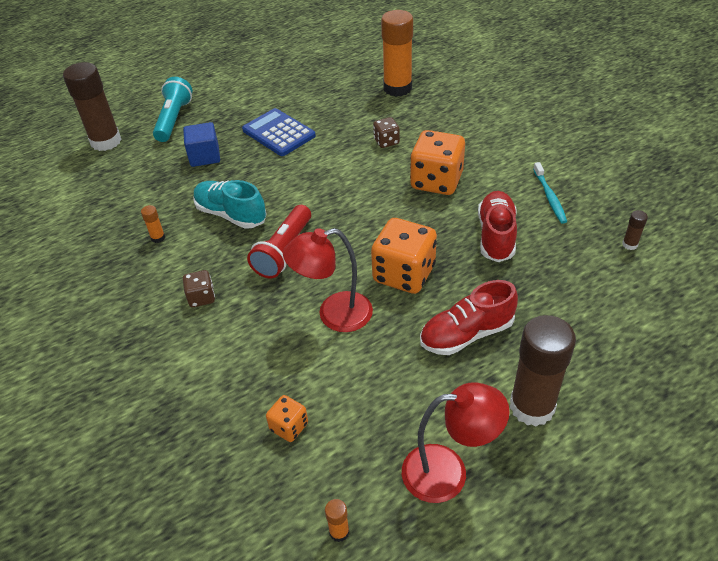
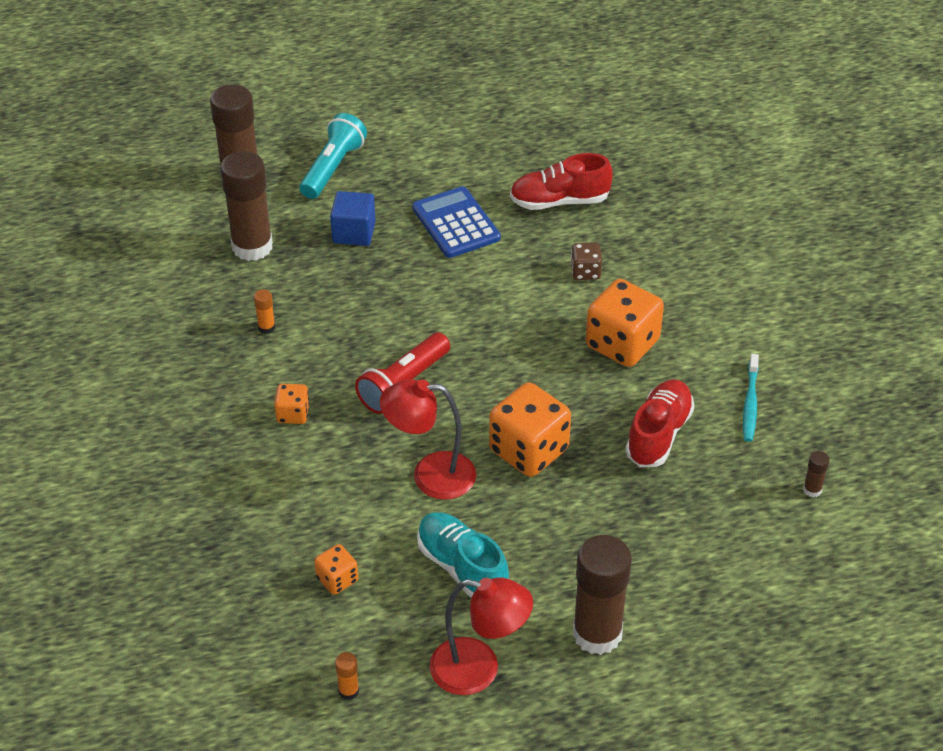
camera: 15 degrees right, 0 degrees up
(128, 184) = (252, 247): none -> brown glue stick
(201, 297) = (293, 414): brown dice -> orange dice
(231, 214) = (359, 320): turquoise shoe -> turquoise shoe (462, 567)
(397, 88) = (635, 196): orange glue stick -> none
(466, 334) = (566, 538): red shoe -> red shoe (559, 201)

